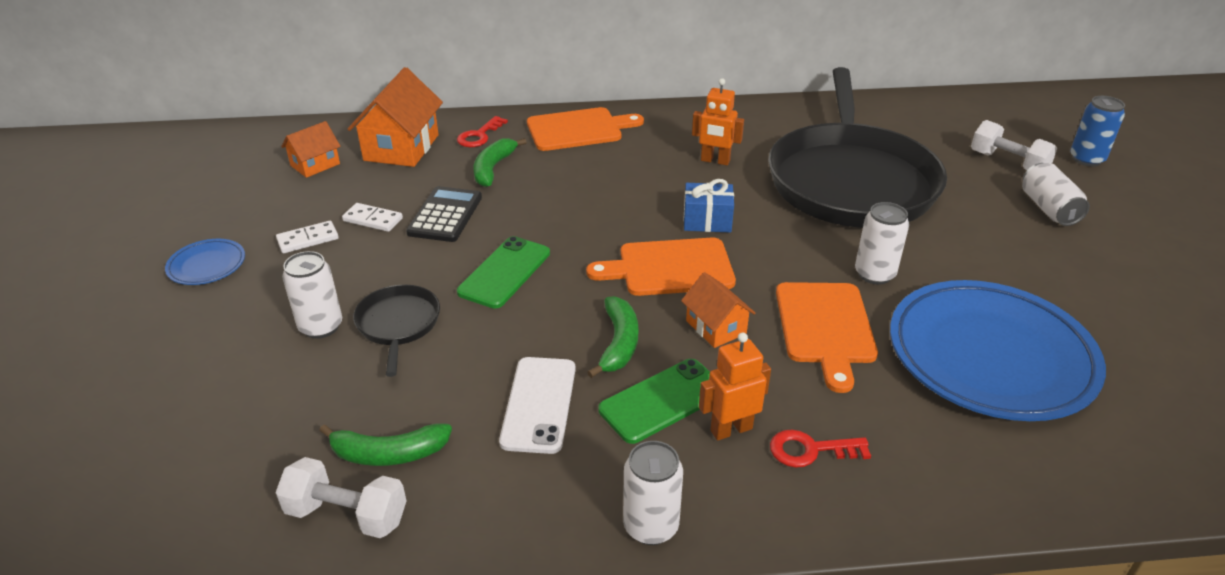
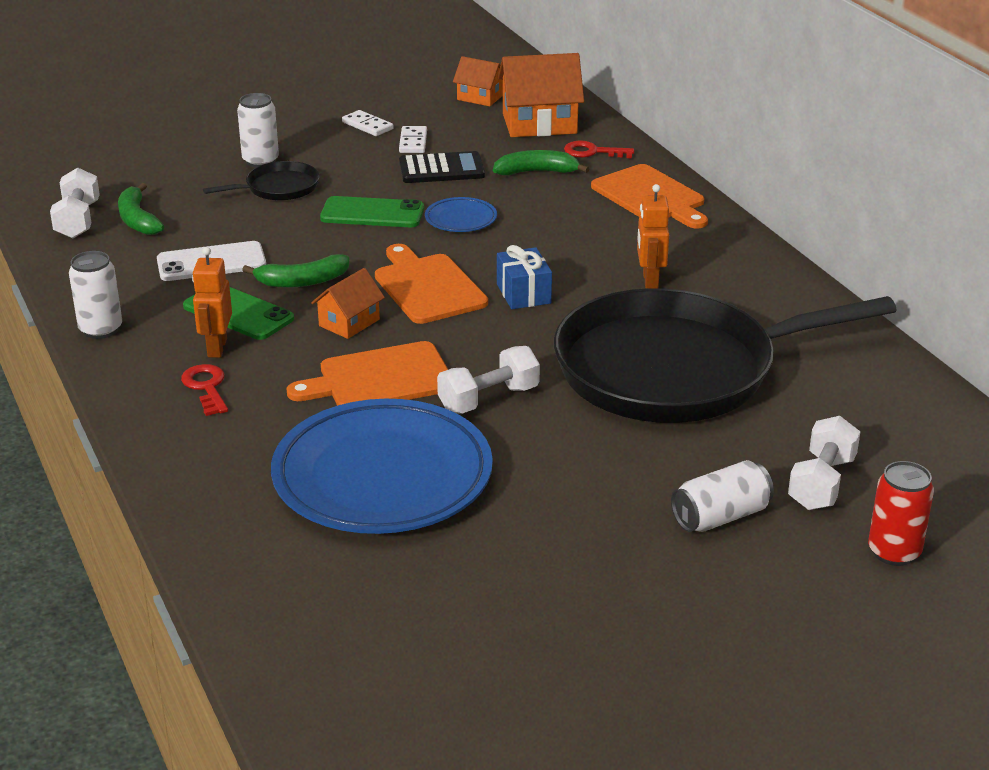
camera: 70 degrees right, 5 degrees down
(207, 266) = (310, 101): blue plate -> blue plate (461, 219)
(731, 429) = (216, 348): orange robot -> orange robot turned 135 degrees counterclockwise
(874, 274) = (488, 399): white can -> white dumbbell
(1086, 159) = (894, 552): blue can -> red can

